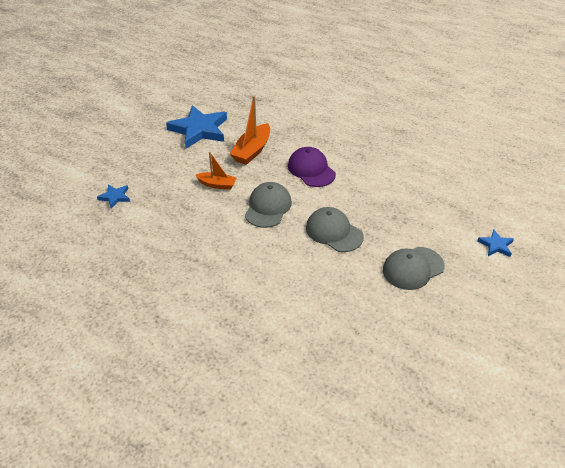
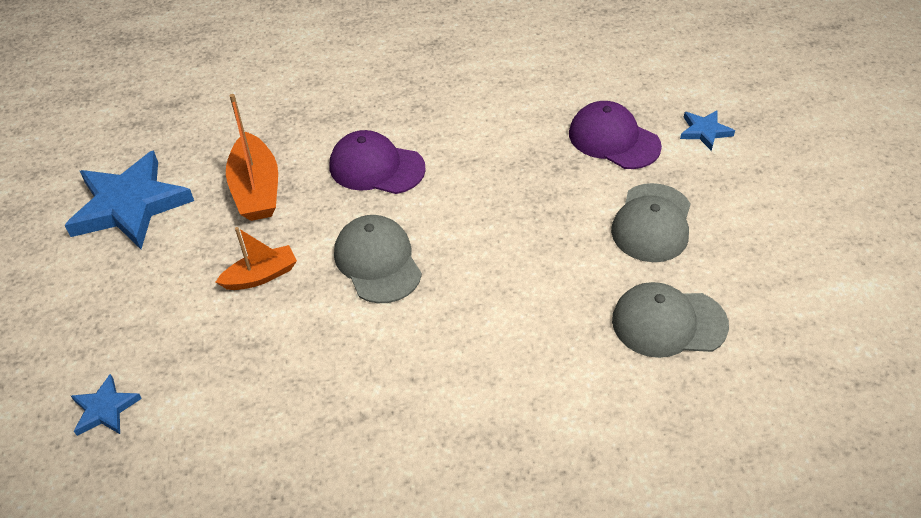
camera: 40 degrees left, 5 degrees up
(334, 232) = (506, 239): grey cap -> grey cap (668, 323)
(440, 221) = (613, 139): none -> purple cap

